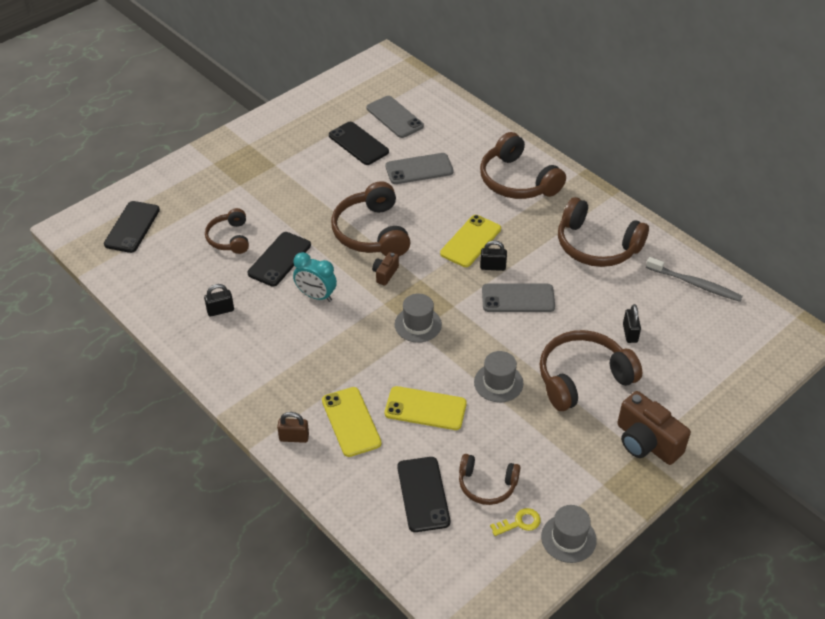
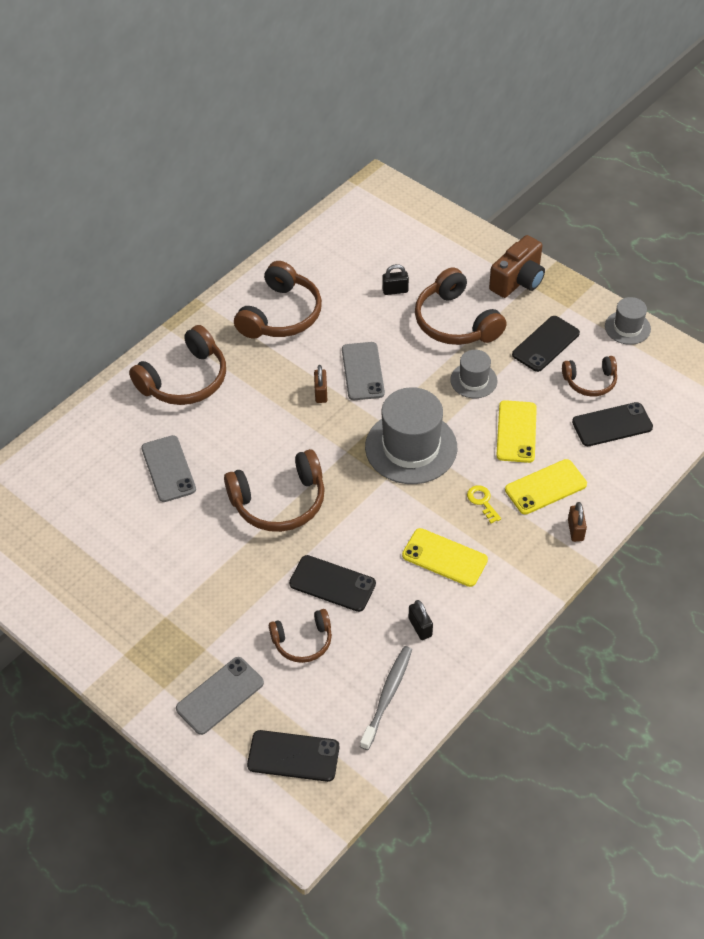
camera: 95 degrees left, 5 degrees up
(316, 296) = (384, 540): turquoise clock -> none
(358, 143) = (122, 534): black phone -> black phone (545, 344)
(385, 274) = (343, 482): brown camera -> none
(394, 117) = (70, 502): grey phone -> grey phone (220, 696)
(418, 324) = (411, 447): grey hat -> grey hat, size x1.89
(470, 241) = (285, 413): yellow phone -> yellow phone (444, 557)
(487, 485) = (590, 382): brown headphones -> brown headphones turned 75 degrees clockwise
(492, 267) = (321, 393): black padlock -> brown padlock
(519, 523) = (622, 358): yellow key -> yellow key (482, 501)
(695, 284) = (325, 246): grey toothbrush -> grey toothbrush (387, 695)

